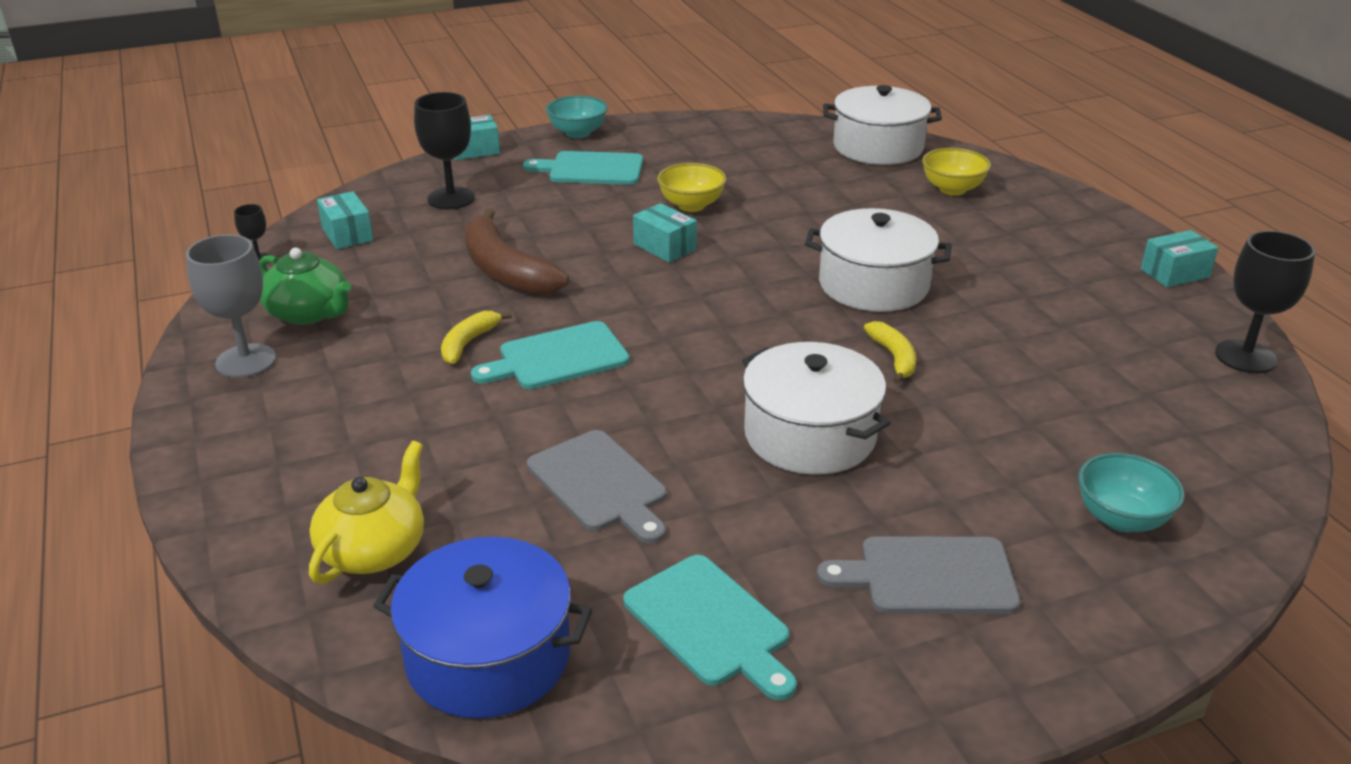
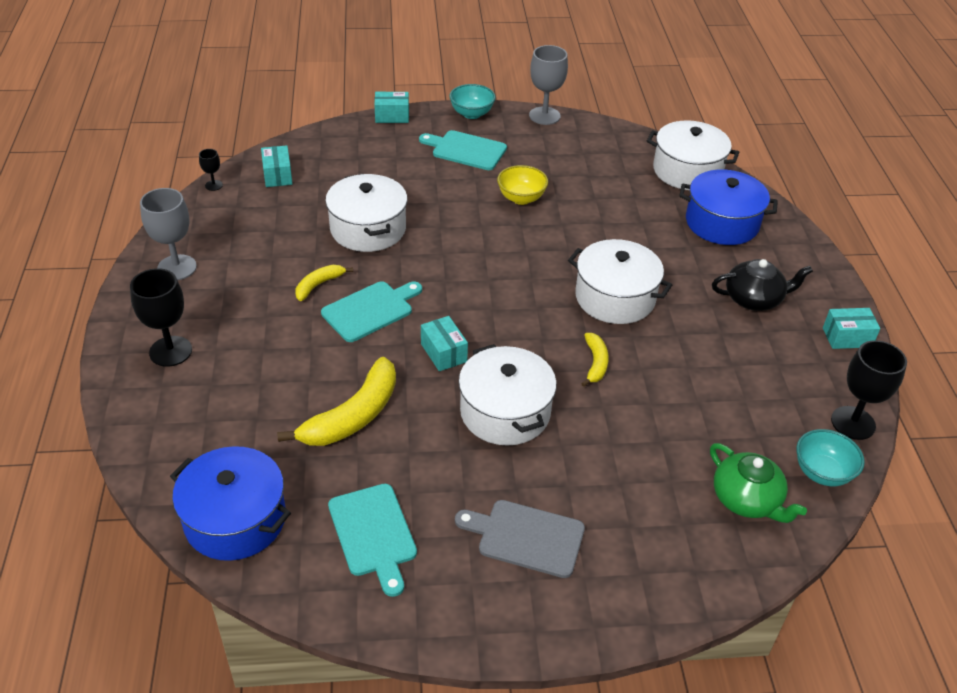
camera: 15 degrees right, 10 degrees up
(309, 313) = (229, 237): green teapot -> green teapot (747, 499)
(374, 549) = (200, 428): yellow teapot -> none
(451, 198) = (358, 157): black goblet -> black goblet (170, 351)
(505, 270) = (368, 229): brown banana -> white pot
(558, 357) = (370, 310): turquoise cutting board -> turquoise cutting board turned 150 degrees clockwise
(600, 485) = (353, 416): grey cutting board -> yellow banana
(665, 247) = (484, 232): turquoise box -> turquoise box (444, 353)
(671, 122) = (544, 116): none -> grey goblet
(952, 189) = (722, 223): yellow bowl -> blue pot
(1041, 256) = (754, 299): none -> black teapot
(1121, 518) = (678, 529): turquoise bowl -> turquoise bowl (822, 473)

